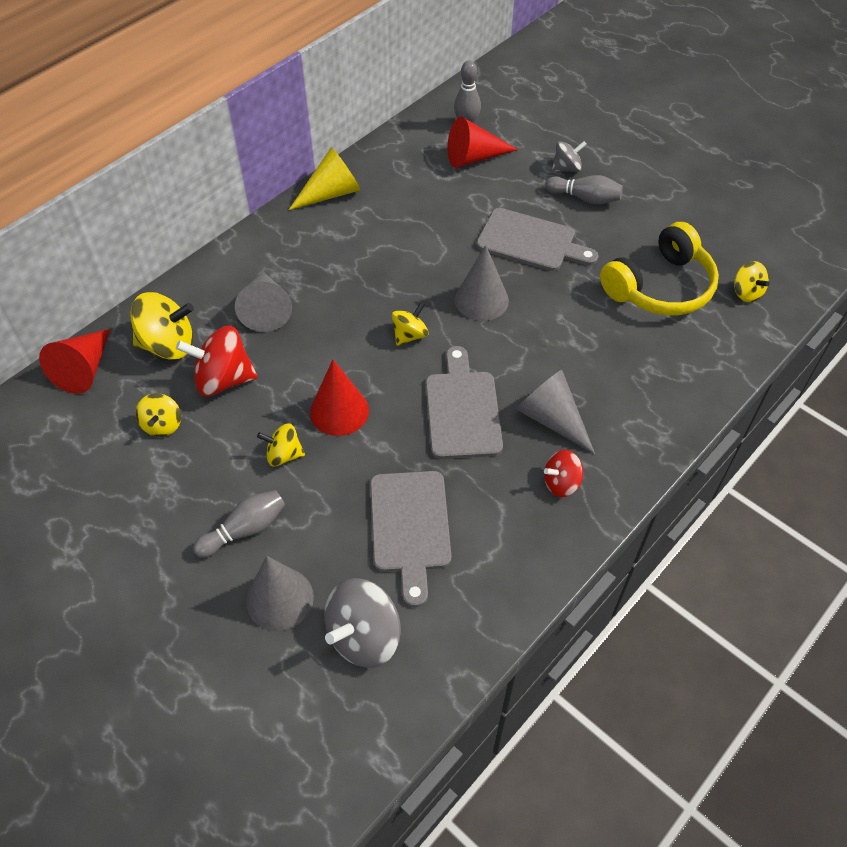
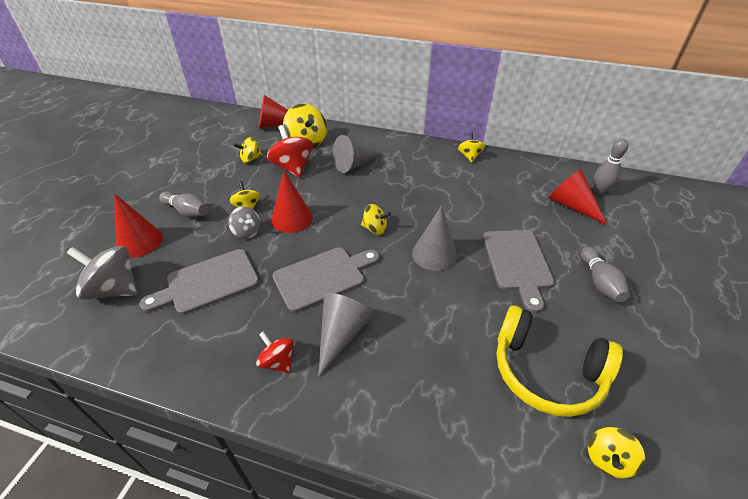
camera: 65 degrees right, 10 degrees down
(279, 598) = (139, 241): grey cone -> red cone
(331, 193) = (469, 156): yellow cone -> yellow spinning top
(566, 168) = (621, 260): grey spinning top -> grey spinning top (247, 232)

